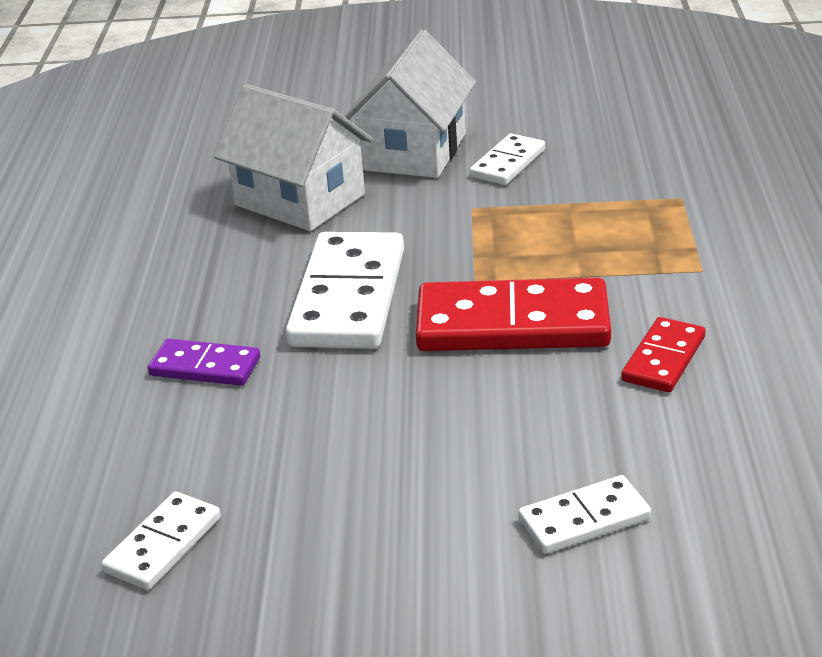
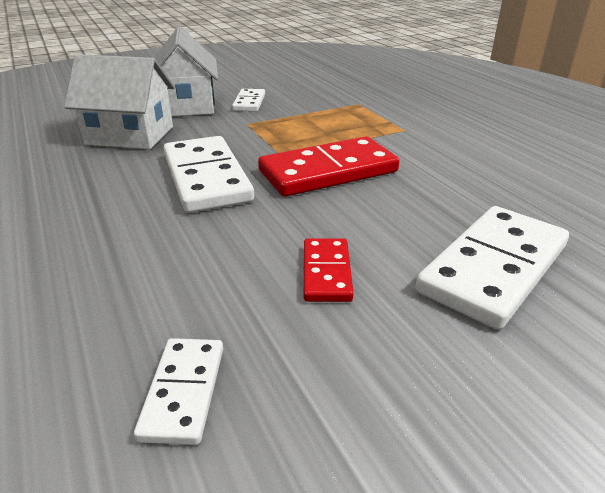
camera: 30 degrees left, 0 degrees up
(205, 367) = (126, 240): purple domino -> none
(584, 519) = (494, 269): white domino -> white domino, size x1.89
(663, 359) = (434, 171): red domino -> red domino (326, 272)

